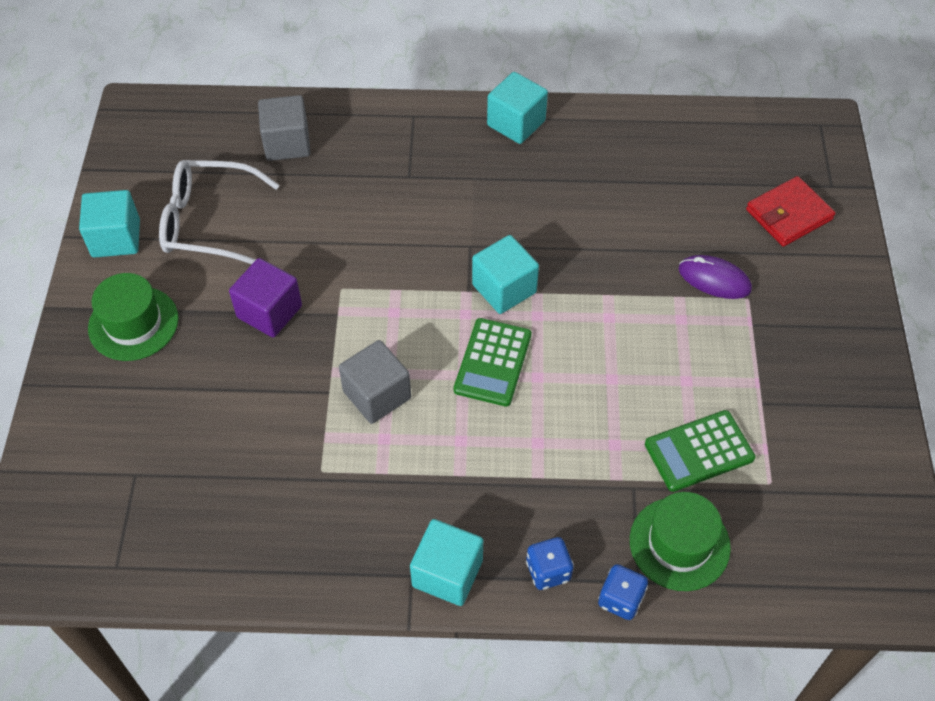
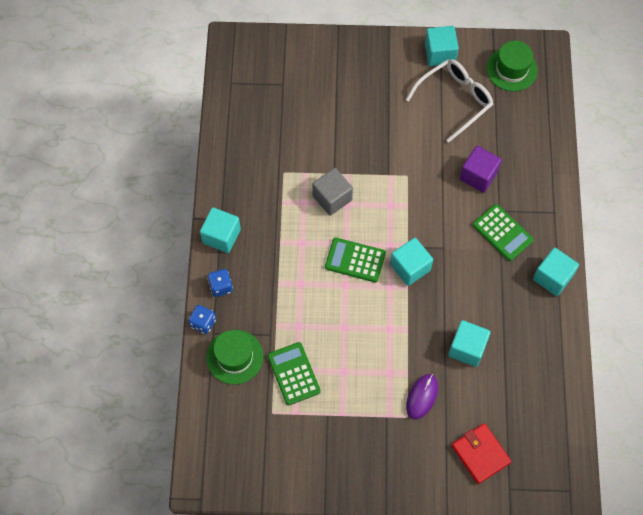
camera: 90 degrees right, 10 degrees up
(133, 323) = (379, 70): green hat -> green hat (511, 69)
(208, 222) = (455, 100): white glasses -> white glasses turned 45 degrees clockwise
(269, 312) = (389, 138): purple cube -> purple cube (478, 176)
(287, 143) = (522, 138): grey cube -> none
(445, 174) = (502, 232): none -> green calculator
(632, 223) = (467, 348): none -> turquoise cube

